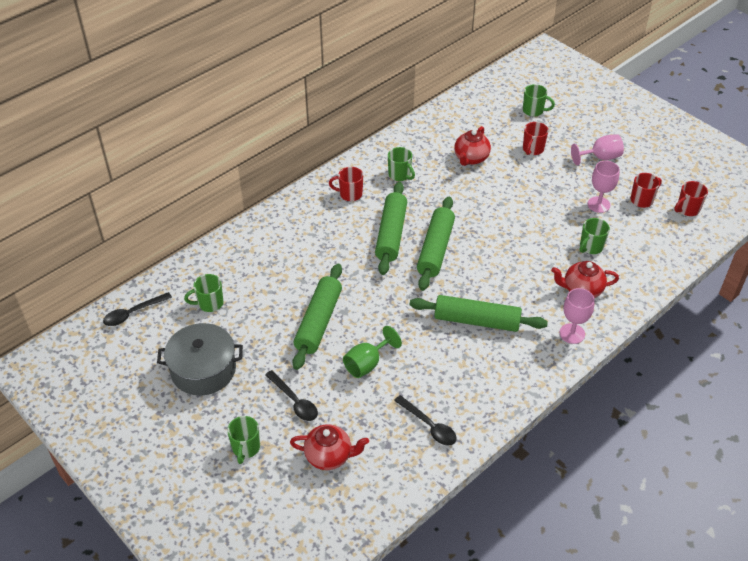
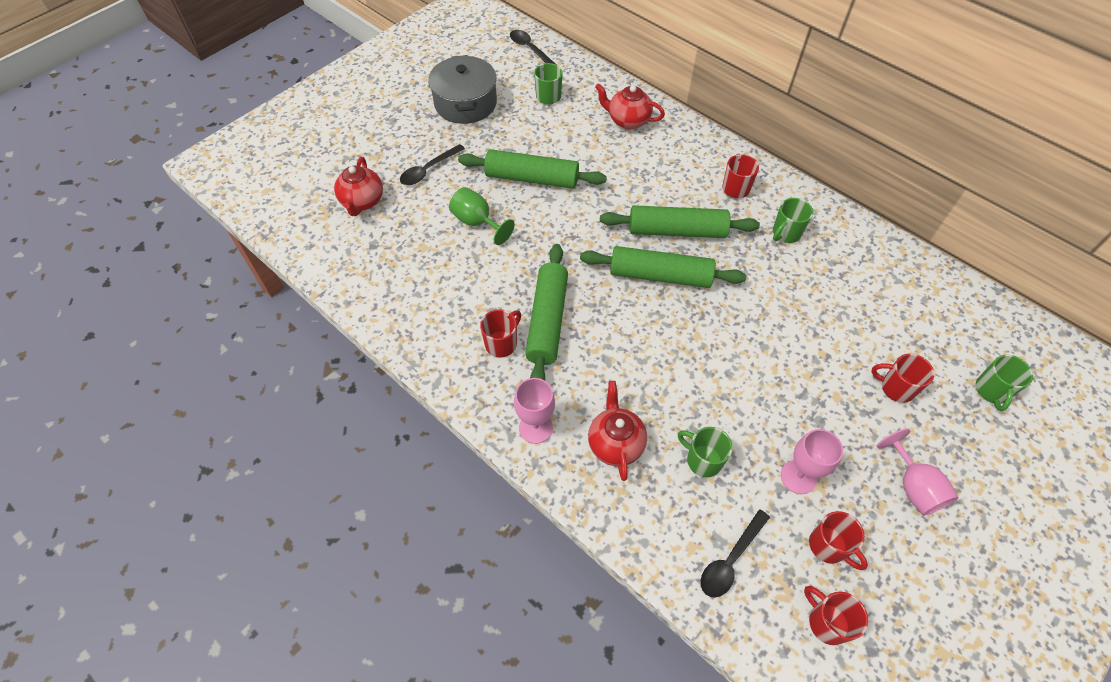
camera: 85 degrees right, 10 degrees up
(246, 448) = (375, 142): green mug -> none
(429, 425) = (395, 279): black spoon -> black spoon (730, 560)
(471, 158) = (846, 309): red teapot -> red teapot (628, 121)
(498, 351) = (502, 343): none -> red mug

